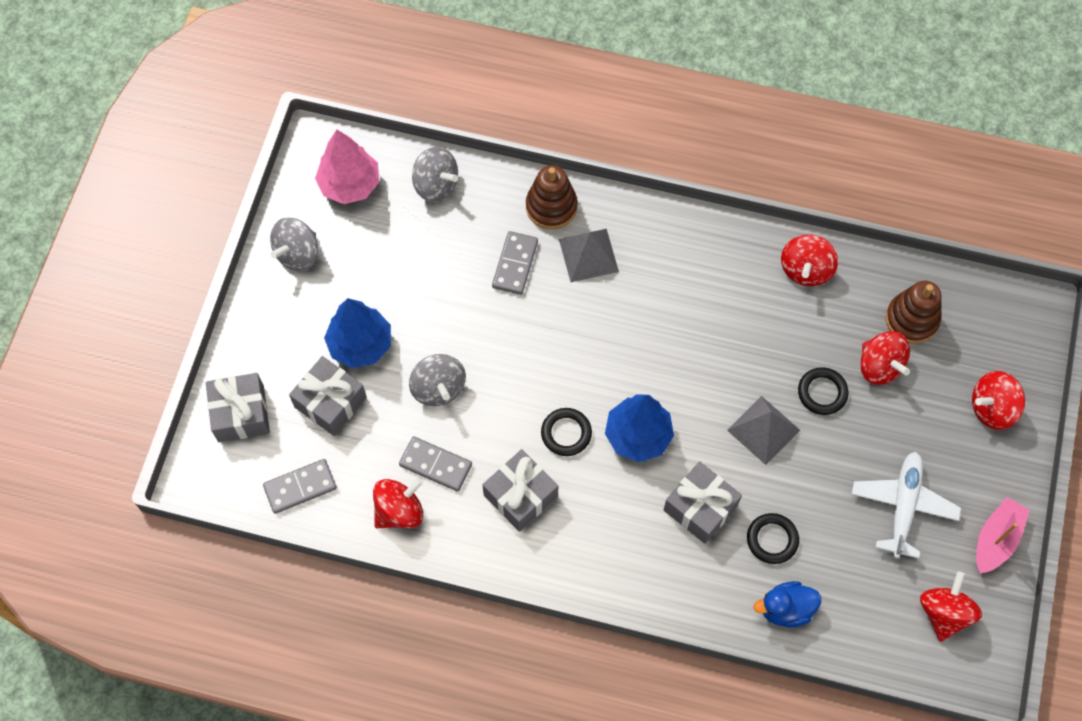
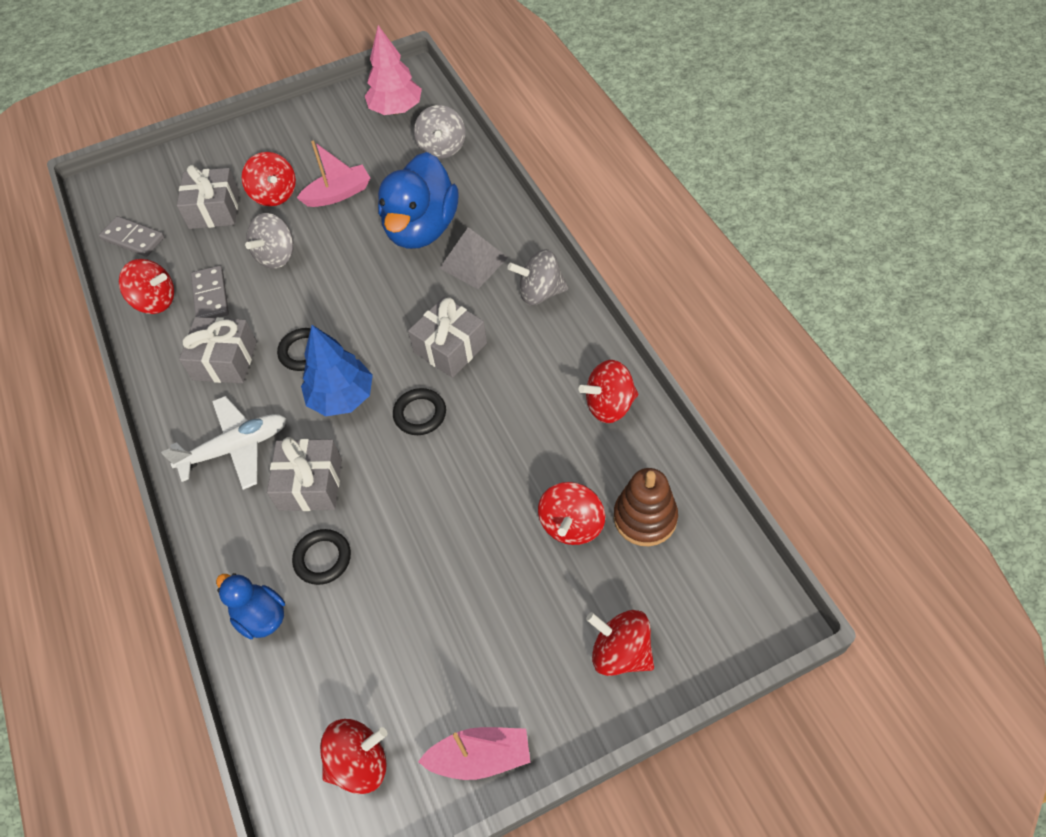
camera: 55 degrees right, 10 degrees down
(241, 413) = (167, 175): grey gift -> grey gift (450, 348)
(297, 254) = (316, 122): grey spinning top -> grey spinning top (540, 293)
(360, 344) = (274, 195): blue tree -> red spinning top
(411, 296) = (338, 194): none -> pink boat
(515, 264) = (421, 229): grey domino -> blue duck
(551, 207) = (492, 216): brown stacking toy -> none
(763, 430) = (425, 479): grey pyramid -> none
(822, 392) = (502, 498): black ring -> black ring (420, 414)
(903, 506) = (445, 644): white plane -> white plane (236, 448)

